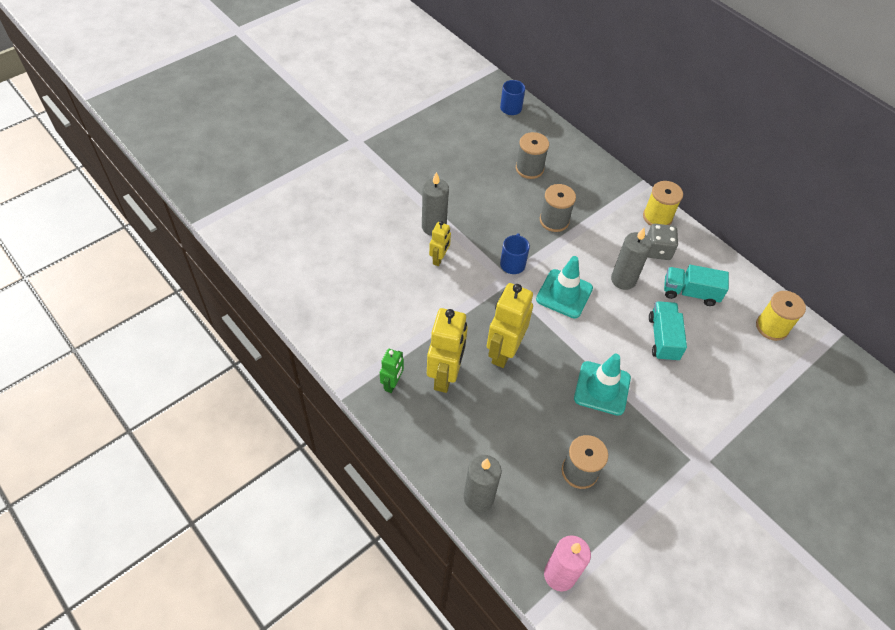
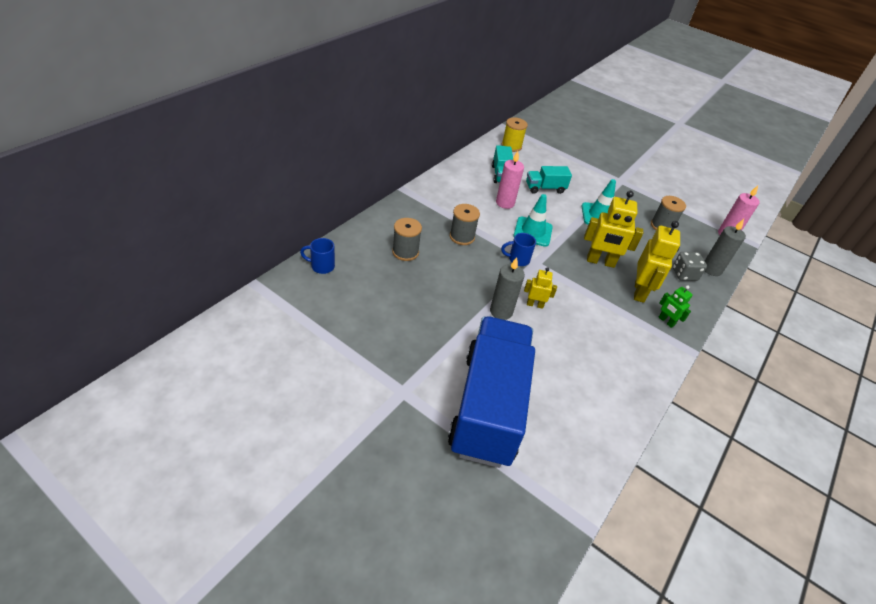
camera: 105 degrees left, 10 degrees down
(325, 190) = (488, 406): none -> blue truck
(392, 383) = (666, 321): green robot -> green robot turned 135 degrees counterclockwise
(445, 375) = (639, 292): yellow robot -> yellow robot turned 105 degrees clockwise
(623, 280) = (505, 203): grey candle -> pink candle
(657, 217) = (436, 184): yellow spool -> none
(657, 250) = (469, 186): grey dice -> grey dice (684, 274)

